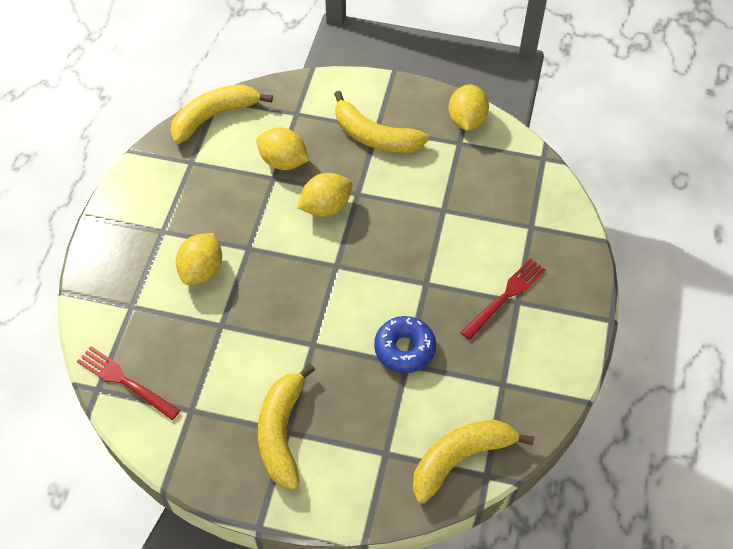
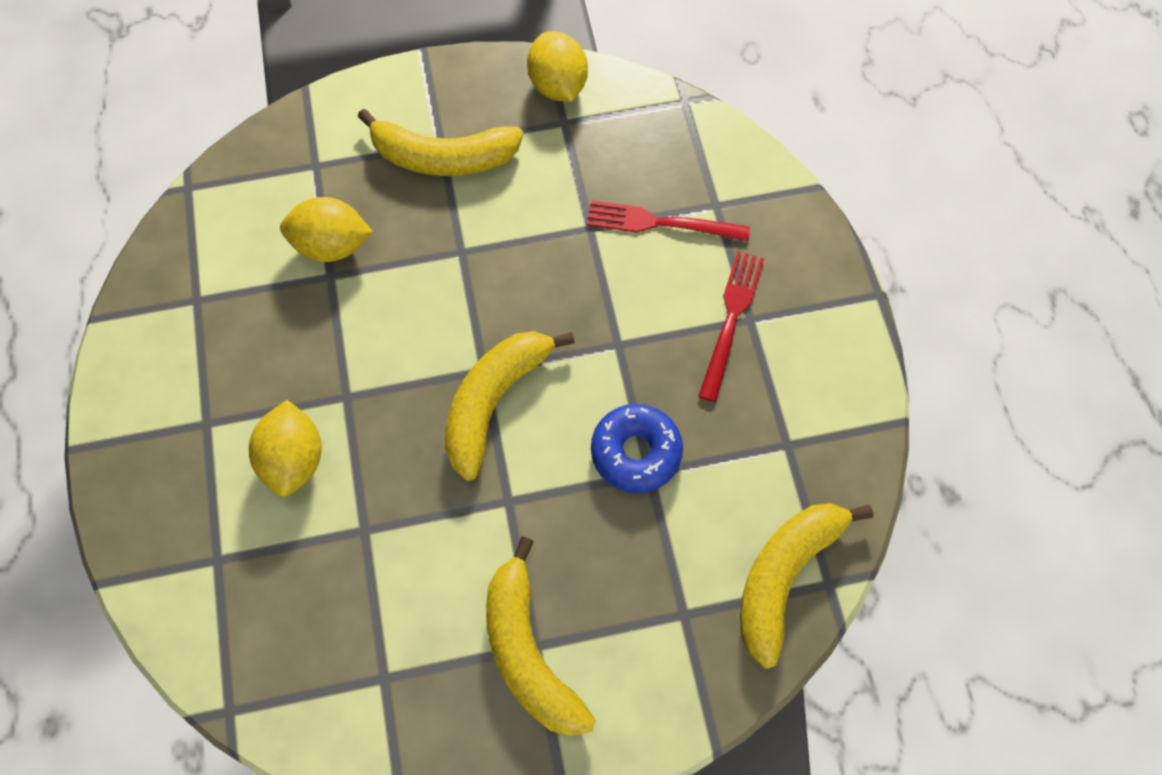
camera: 25 degrees left, 10 degrees up
(125, 381) = (264, 680): red fork -> red fork (660, 223)
(214, 117) = (196, 216): yellow banana -> yellow banana (494, 401)
(326, 207) = (426, 289): yellow lemon -> none

